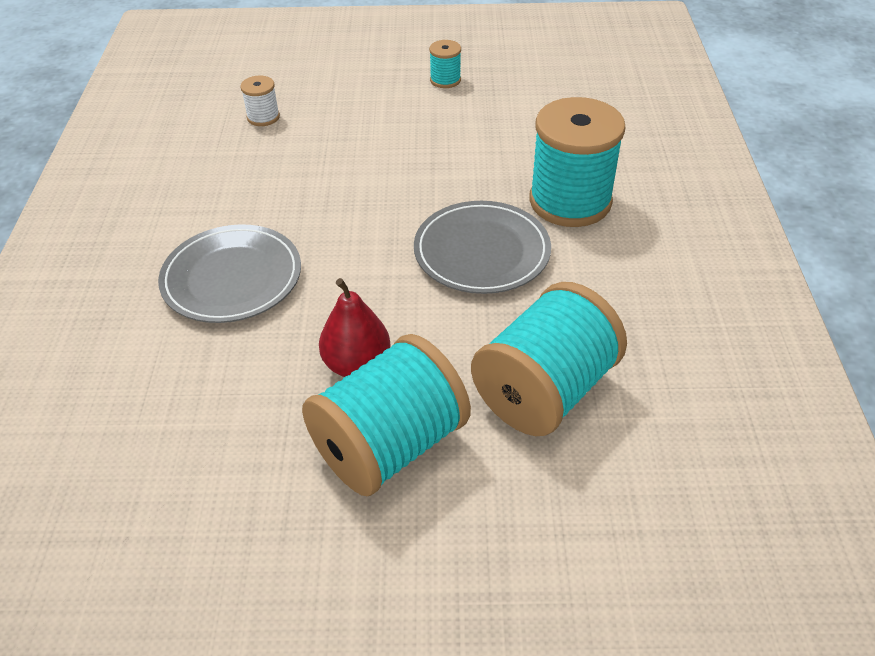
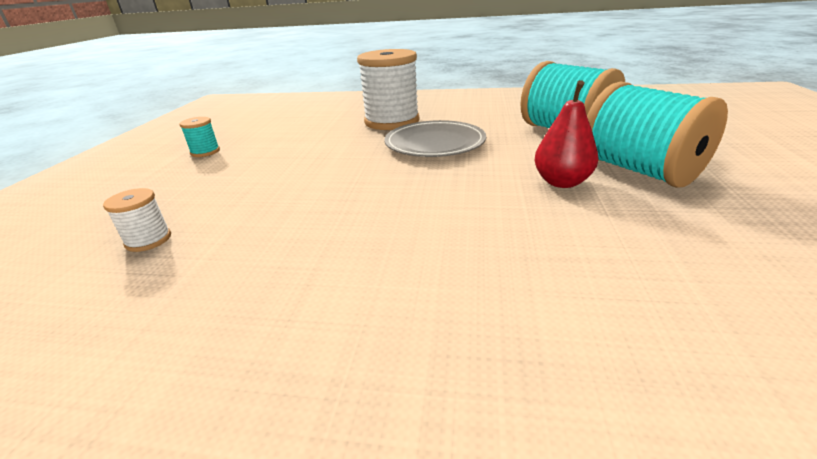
camera: 80 degrees left, 15 degrees down
(232, 278) = (447, 247): grey plate -> none
(570, 201) = (392, 121): turquoise spool -> white spool

